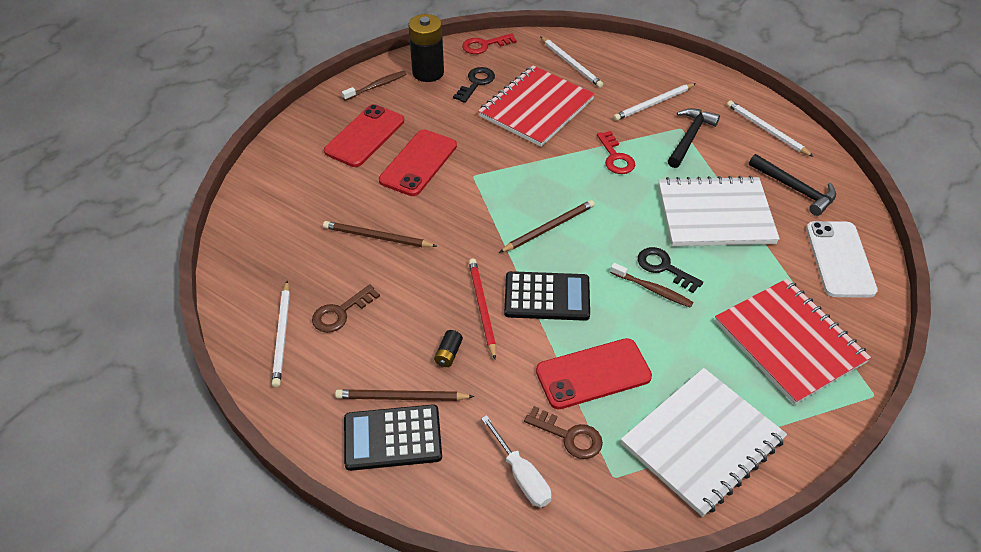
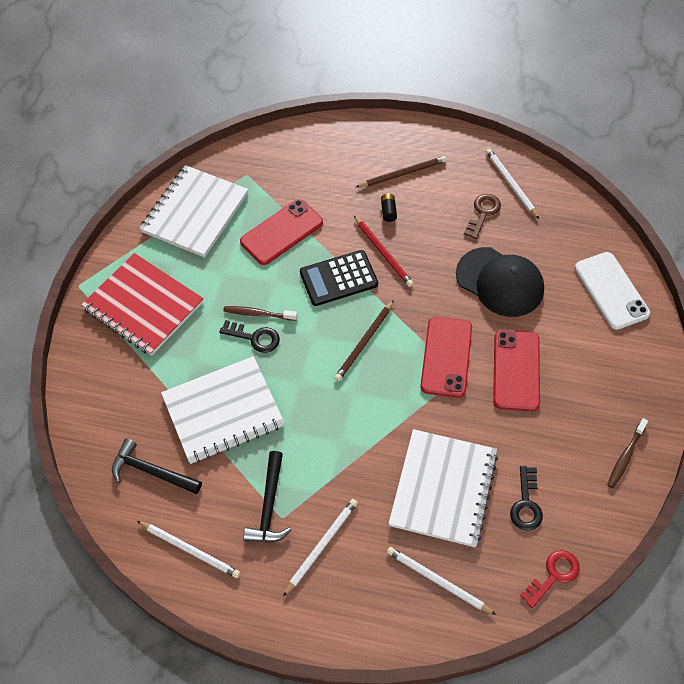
camera: 160 degrees right, 10 degrees up
(365, 136) = (587, 384): red phone -> red phone (446, 357)
(377, 237) = (500, 282): brown pencil -> black cap
(392, 438) = (393, 149): black calculator -> none
(428, 72) = (587, 500): black battery -> none
(521, 475) = (303, 156): white screwdriver -> none
(536, 108) = (443, 489): red notebook -> white notebook
(569, 436) = (283, 187): brown key -> none
(615, 157) = (336, 448): red key -> none
(840, 259) = (105, 400): white phone -> white phone (611, 291)

